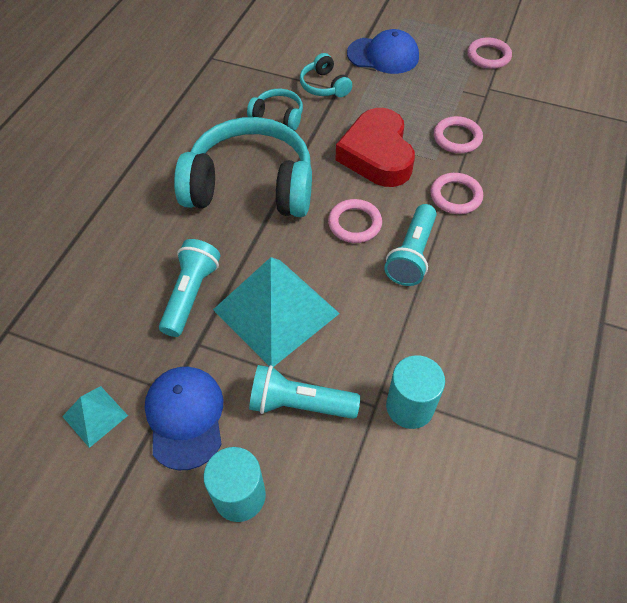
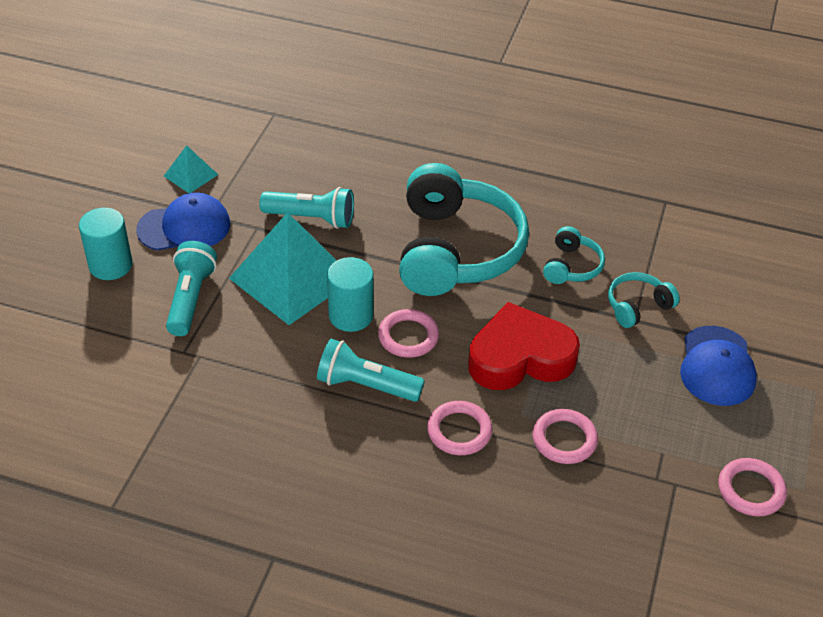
camera: 85 degrees right, 10 degrees down
(410, 406) = (180, 377): turquoise cylinder -> turquoise cylinder (351, 315)

